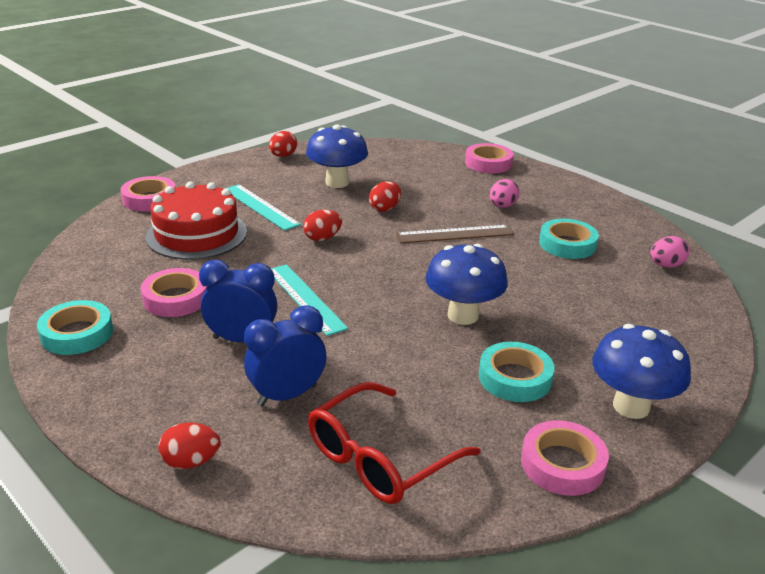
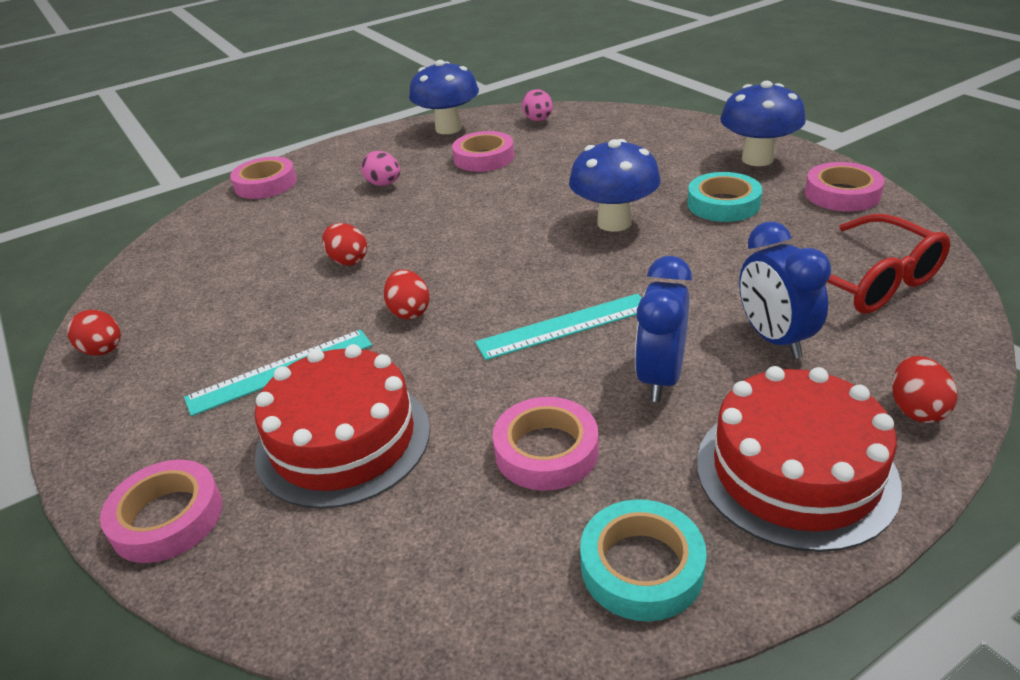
camera: 75 degrees left, 5 degrees up
(136, 394) = (795, 472): none -> red cake
(337, 182) = (243, 297): blue mushroom -> blue mushroom (448, 128)
(455, 234) = (438, 216): brown ruler -> none
(567, 244) = (484, 158): turquoise tape -> pink tape

